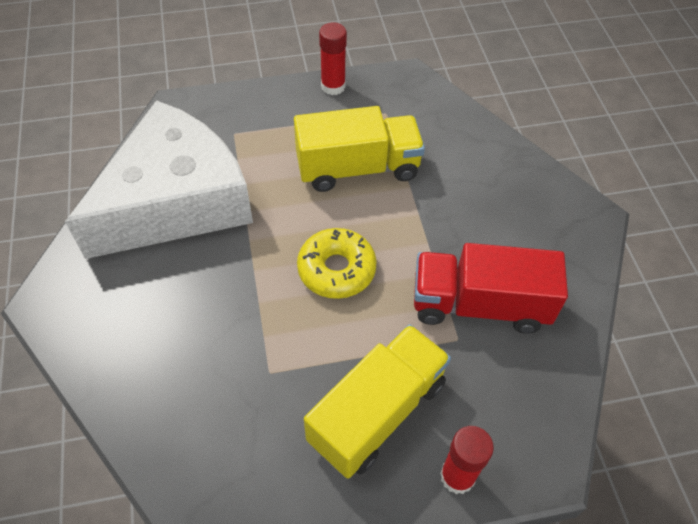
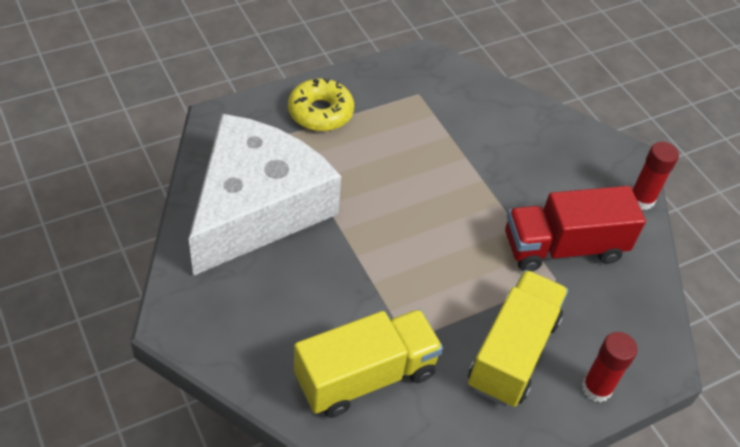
camera: 20 degrees left, 5 degrees down
(333, 86) = (360, 76): red glue stick -> red glue stick (641, 199)
(336, 269) = (430, 241): yellow donut -> yellow donut (320, 112)
(358, 168) = (413, 148): yellow truck -> yellow truck (365, 376)

